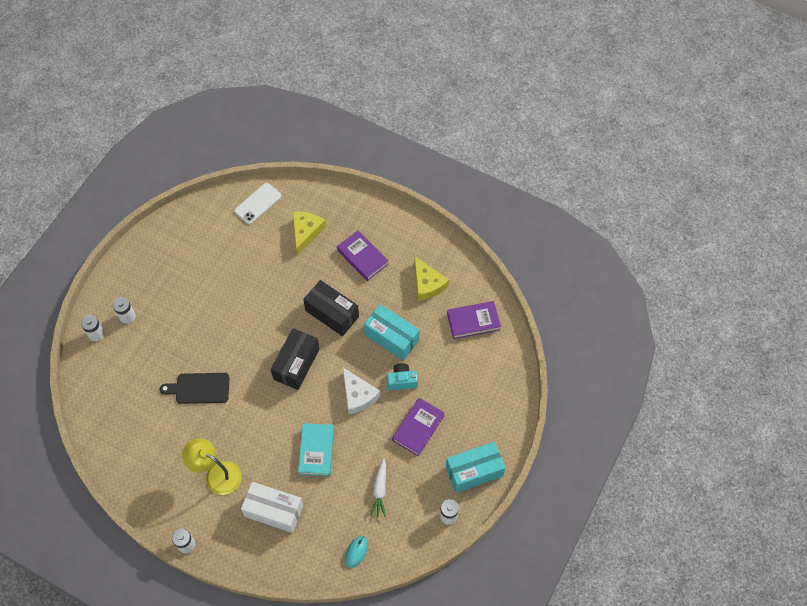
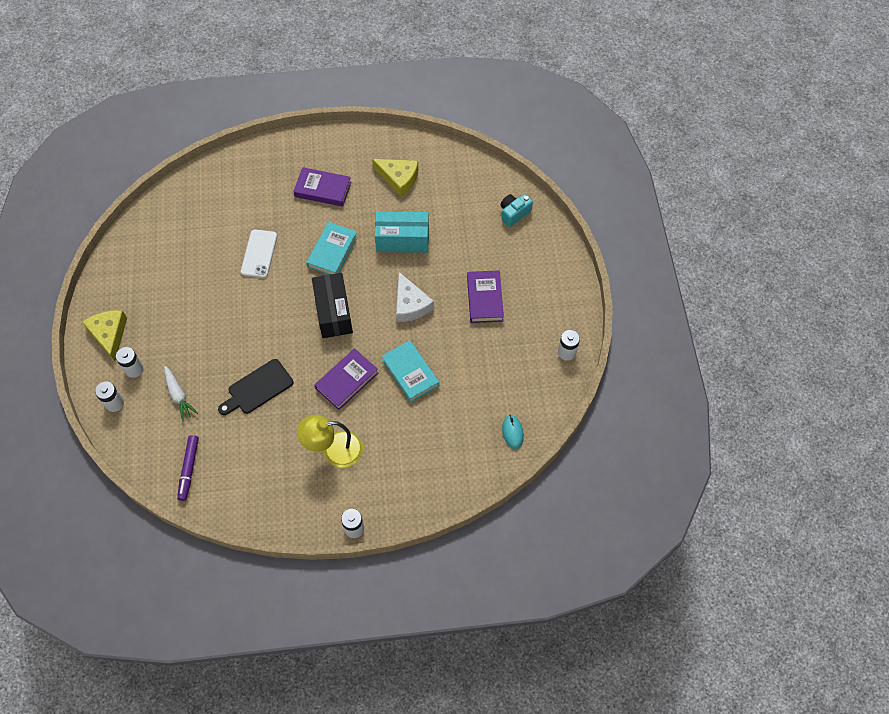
camera: 35 degrees left, 0 degrees up
(109, 419) = (189, 469): none -> purple marker
(258, 203) = (186, 199): white phone -> white phone (259, 254)
(274, 511) = (412, 447): white box -> none
(306, 232) = (253, 198): yellow cheese -> yellow cheese (109, 334)
(332, 313) = (332, 251): black box -> turquoise book
(358, 395) = (410, 304): white cheese -> white cheese turned 45 degrees clockwise
(380, 490) = (492, 369): white carrot -> white carrot (179, 396)
(402, 380) = (439, 269): turquoise camera -> turquoise camera (514, 213)
(473, 321) = (463, 186): purple book -> purple book (347, 381)
(474, 471) = (559, 303): turquoise box -> none

